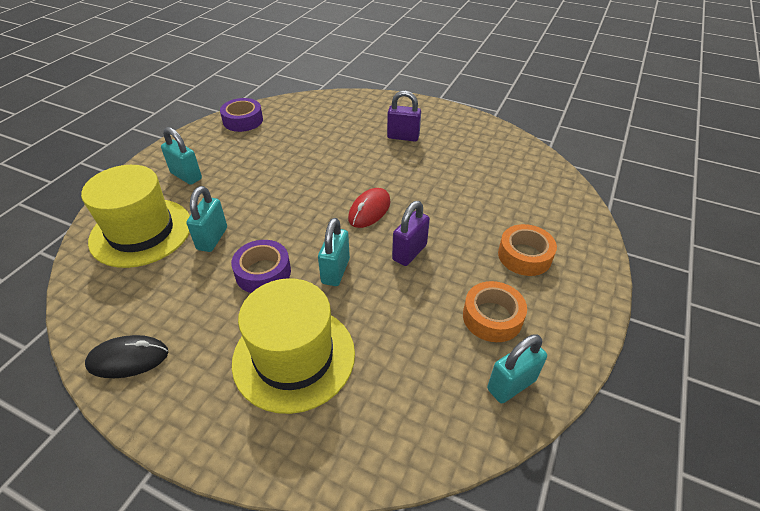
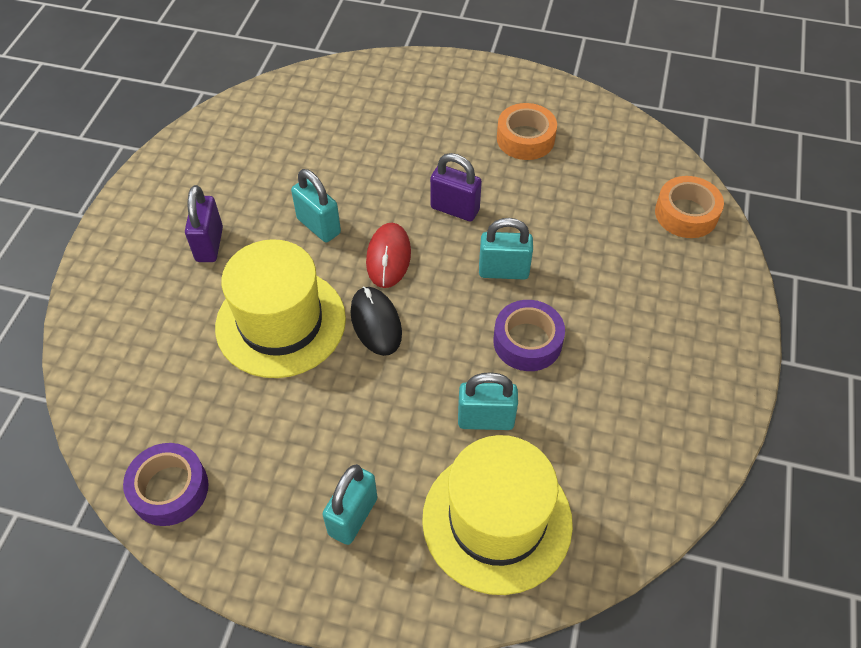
camera: 100 degrees left, 10 degrees up
(128, 359) = (690, 431): black mouse -> black mouse (376, 323)
(294, 357) = (628, 281): yellow hat -> yellow hat (281, 322)
(369, 210) = (388, 257): red mouse -> red mouse turned 75 degrees clockwise
(511, 385) = (595, 125): turquoise padlock -> turquoise padlock (319, 226)
(524, 256) = (434, 116): orange tape -> orange tape (686, 214)

